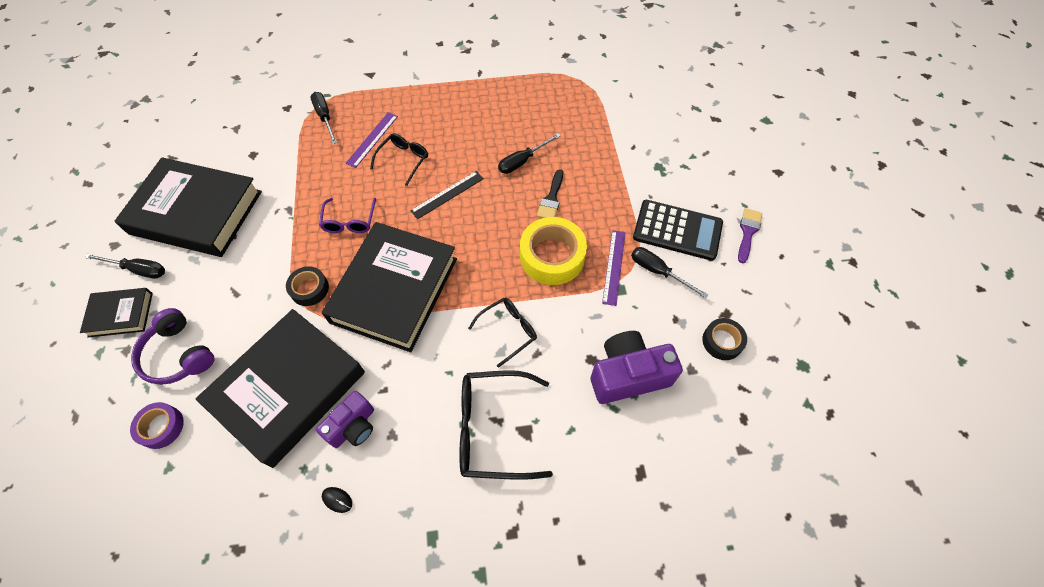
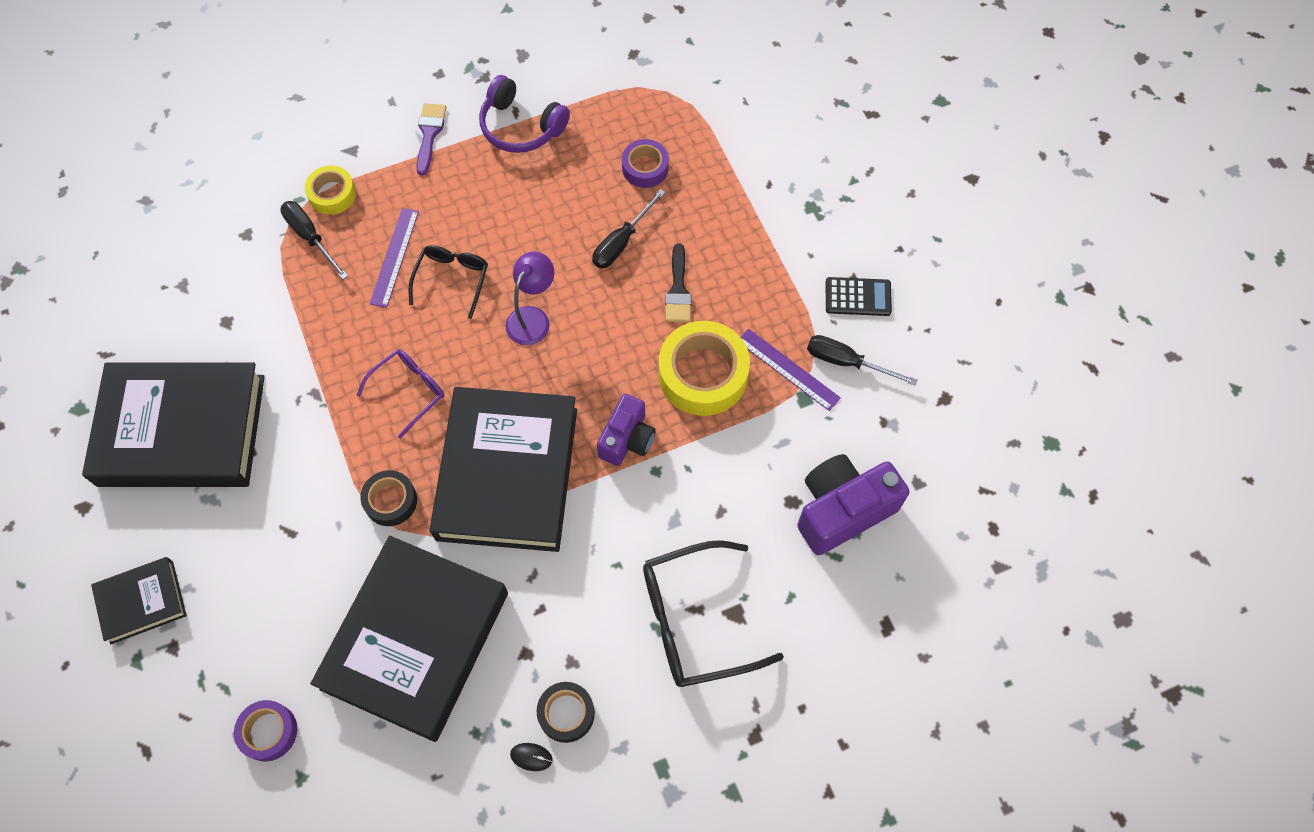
camera: 15 degrees left, 5 degrees up
(138, 270) = (136, 534): black screwdriver -> none
(178, 354) = (248, 634): purple headphones -> purple headphones (521, 126)
(348, 96) = (332, 194): none -> yellow tape
(349, 221) = (409, 391): purple glasses -> purple glasses turned 120 degrees counterclockwise
(353, 426) = (518, 664): purple camera -> purple camera (627, 439)
(447, 194) = (533, 318): black ruler -> purple lamp
(508, 331) = (675, 491): black glasses -> none
(552, 120) = (645, 168): none -> purple tape
(614, 267) = (788, 369): purple ruler -> purple ruler turned 45 degrees counterclockwise
(677, 230) = (858, 297): black calculator -> black calculator, size x0.58
(722, 341) = (947, 437): black tape -> black tape (566, 713)
(748, 232) = (949, 278): purple brush -> purple brush (429, 134)

